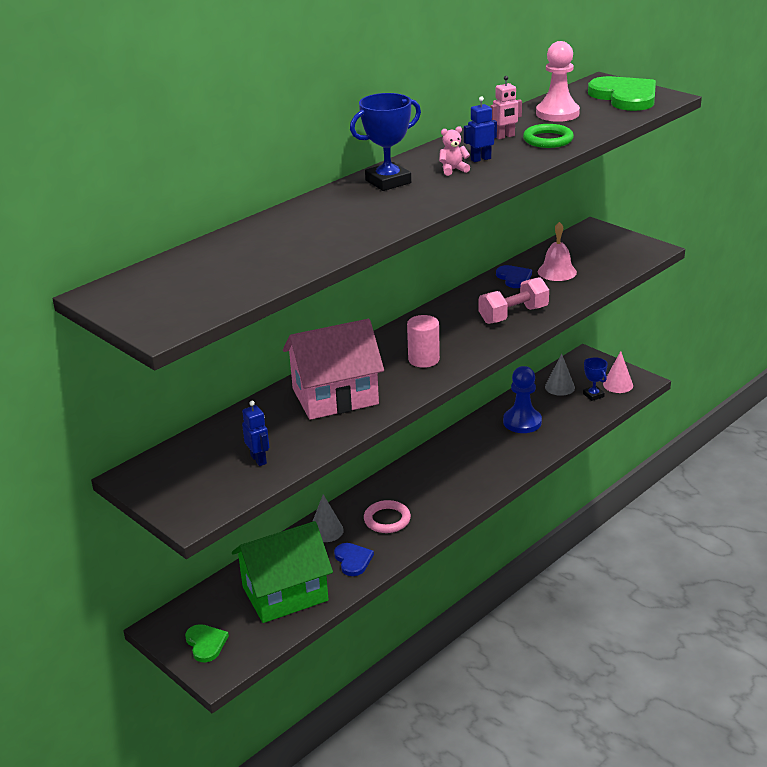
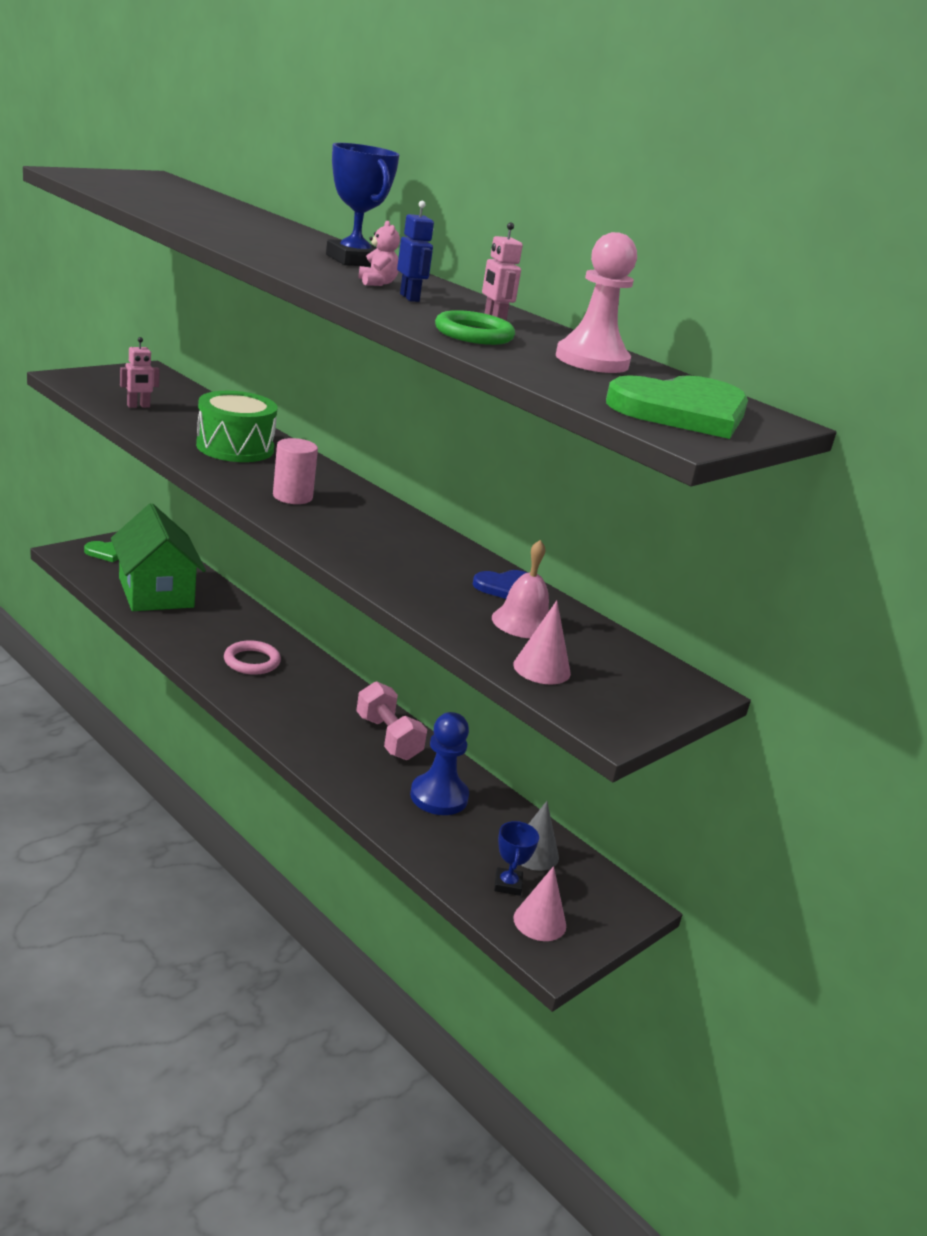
camera: 85 degrees right, 5 degrees down
(259, 459) = (138, 406): blue robot -> pink robot
(326, 531) = (248, 625): grey cone -> none
(335, 396) = (235, 447): pink house -> green drum
(353, 560) = (189, 632): blue heart -> none
(513, 315) = (390, 565): pink dumbbell -> pink dumbbell (388, 737)
(593, 395) = (507, 885): blue trophy -> blue trophy turned 60 degrees counterclockwise
(608, 266) = (542, 668): none -> pink cone

